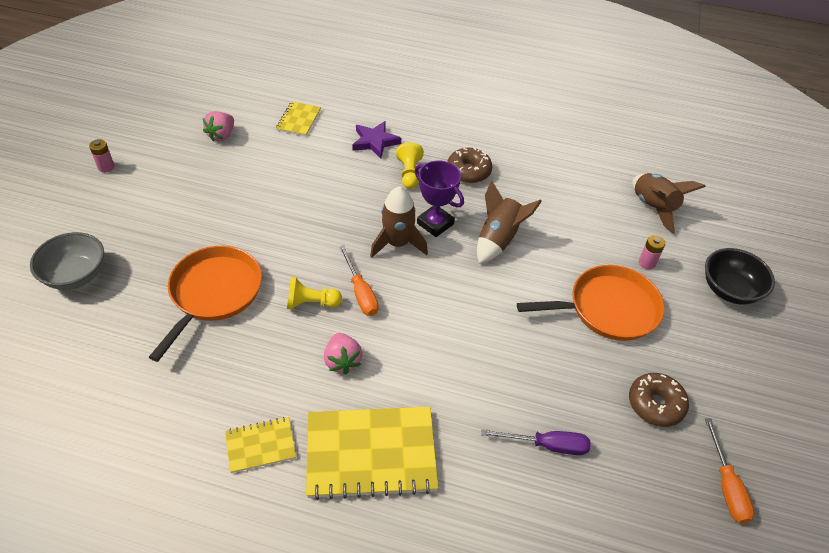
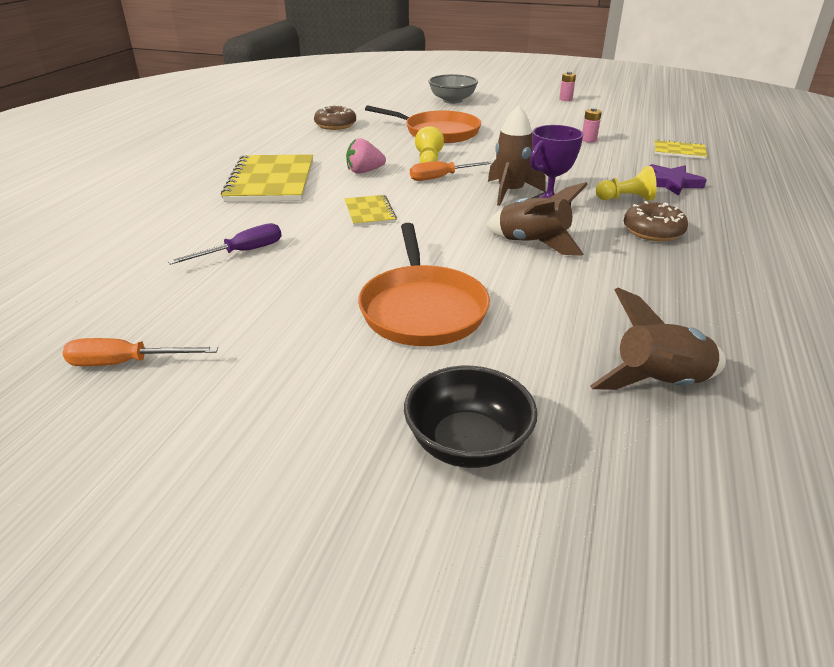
camera: 95 degrees right, 15 degrees down
(221, 135) = (630, 126): pink strawberry -> none
(260, 446) = (294, 150): yellow notebook -> yellow notebook (369, 212)
(547, 445) = (242, 252): purple screwdriver -> purple screwdriver turned 135 degrees counterclockwise
(647, 263) = (516, 355): pink battery -> pink battery (588, 140)
(655, 404) = (263, 326): brown donut -> brown donut (335, 125)

